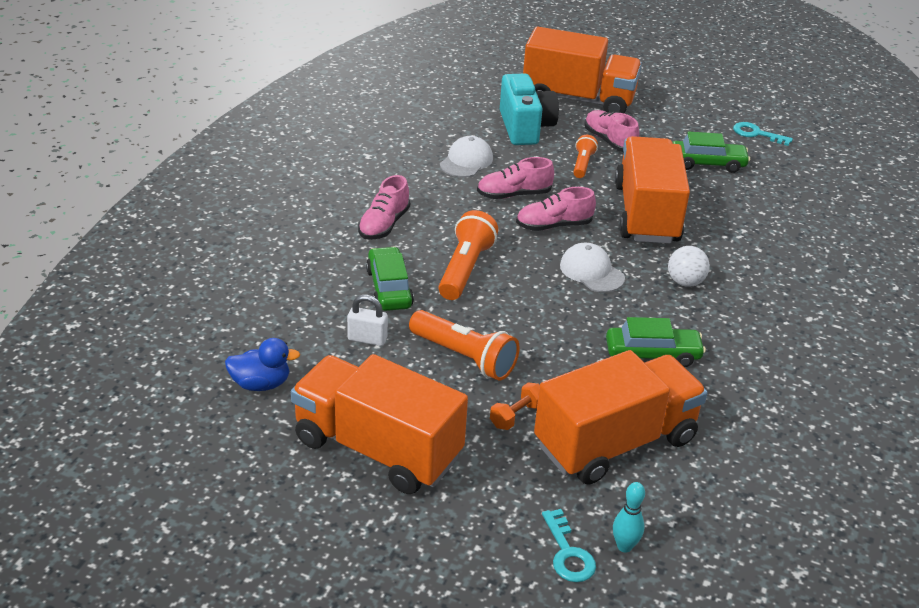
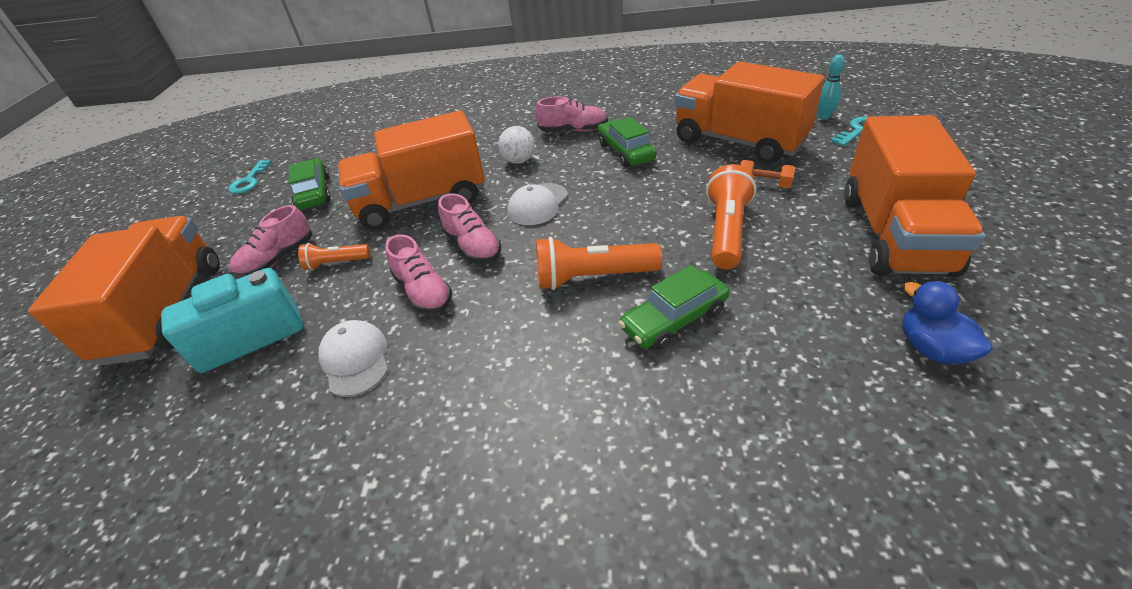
camera: 105 degrees left, 5 degrees up
(367, 339) = (770, 300): white padlock -> none
(384, 225) = (552, 379): pink shoe -> pink shoe (573, 130)
(466, 161) = (355, 360): white cap -> white cap turned 60 degrees clockwise

